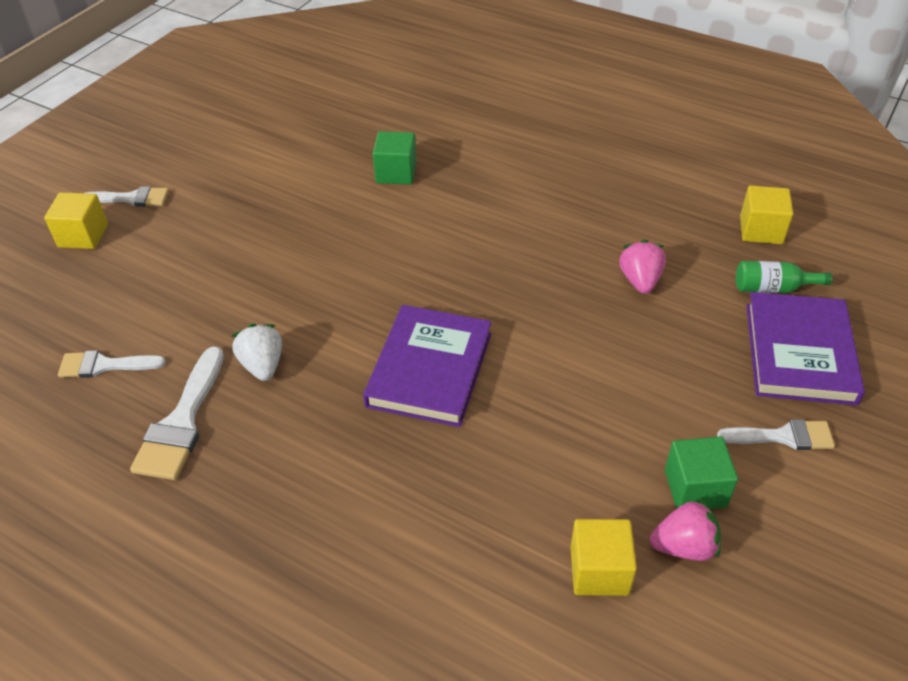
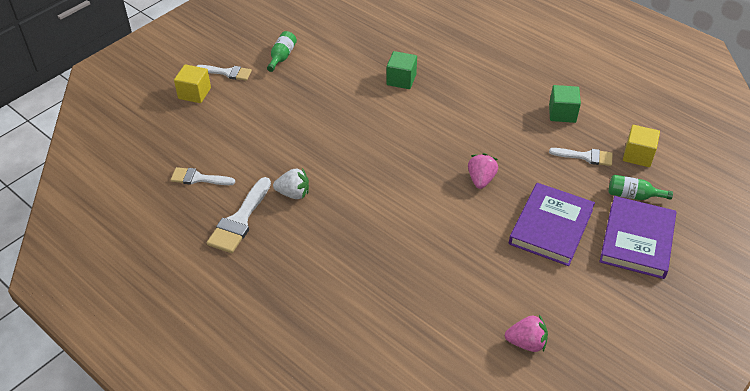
camera: 10 degrees right, 0 degrees up
(212, 165) = (282, 57): none -> green bottle
(262, 365) = (293, 193): white strawberry -> white strawberry turned 105 degrees clockwise
(430, 369) = (396, 212): purple book -> purple book (551, 227)
(599, 570) = (471, 347): yellow cube -> none
(640, 281) = (545, 177): pink strawberry -> pink strawberry (481, 179)
(695, 488) = (543, 311): green cube -> green cube (562, 113)
(783, 436) = (609, 290): white brush -> white brush (586, 156)

